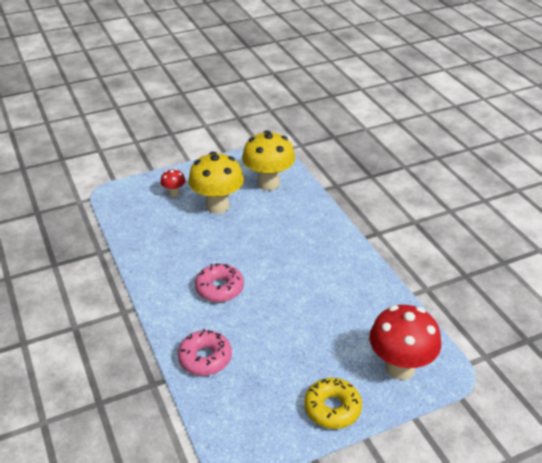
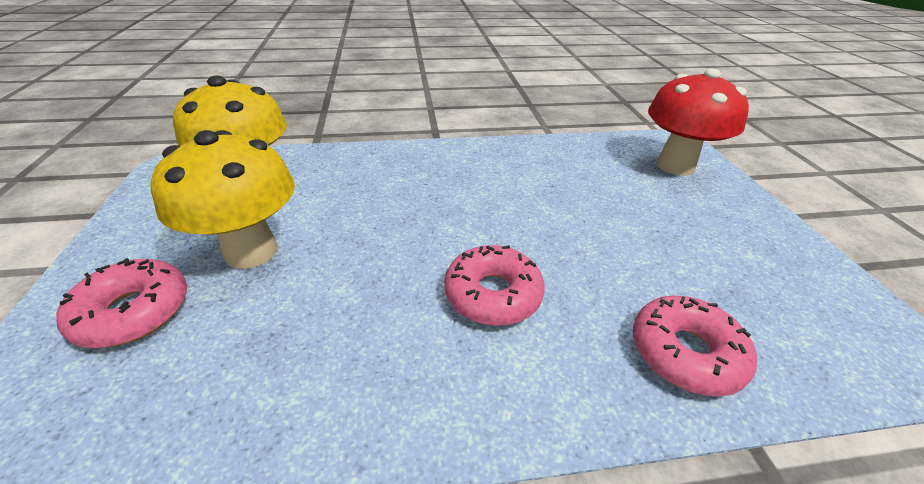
camera: 75 degrees left, 0 degrees up
(174, 193) = (133, 312): red mushroom -> pink donut
(332, 408) = (760, 227): yellow donut -> none

